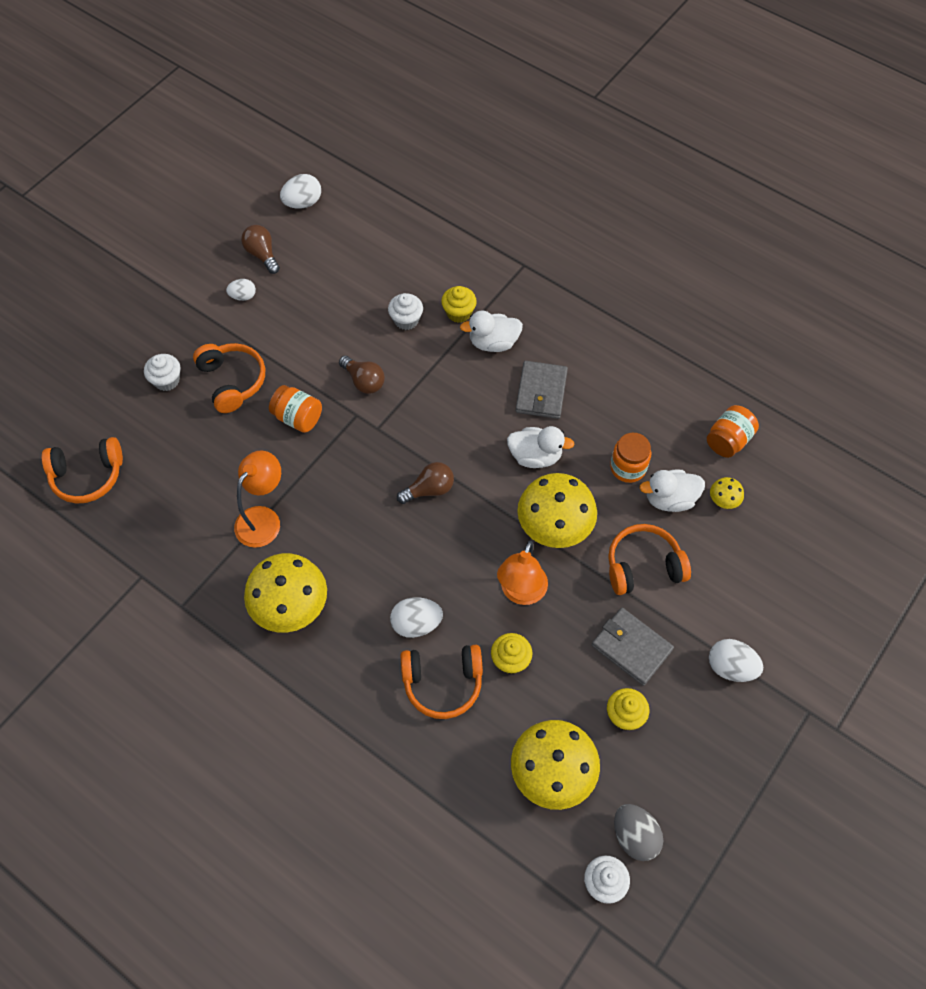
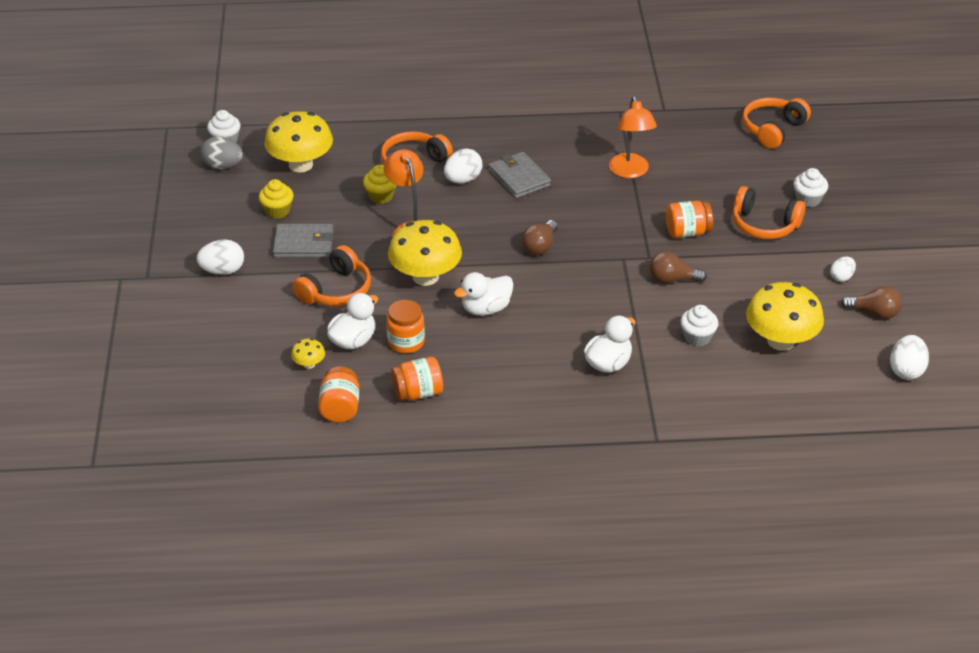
camera: 140 degrees right, 20 degrees down
(290, 606) = (553, 145): yellow mushroom -> yellow mushroom (781, 341)
(459, 313) = (663, 368): yellow cupcake -> none
(541, 392) = (529, 352): grey wallet -> grey wallet (519, 178)
(657, 414) = (417, 393): none -> orange jar

